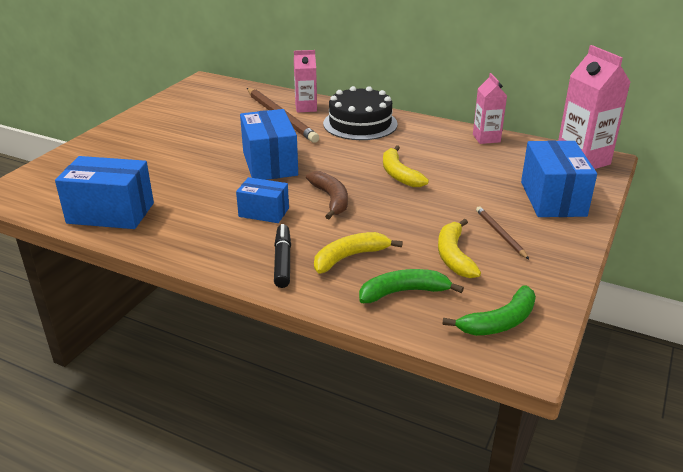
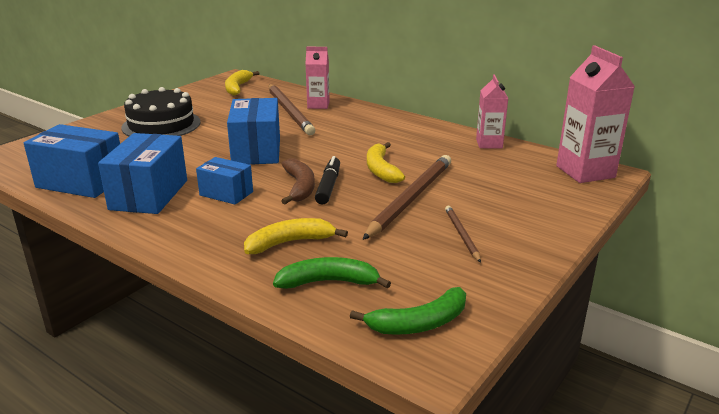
camera: 10 degrees right, 5 degrees down
(282, 261) = (220, 240): black marker -> black marker (328, 186)
(360, 124) = (364, 122): black cake -> black cake (161, 125)
(439, 201) = (411, 198): none -> brown pencil
(454, 256) = (400, 252): yellow banana -> yellow banana (237, 88)
(552, 199) = (535, 206): blue box -> blue box (149, 195)

